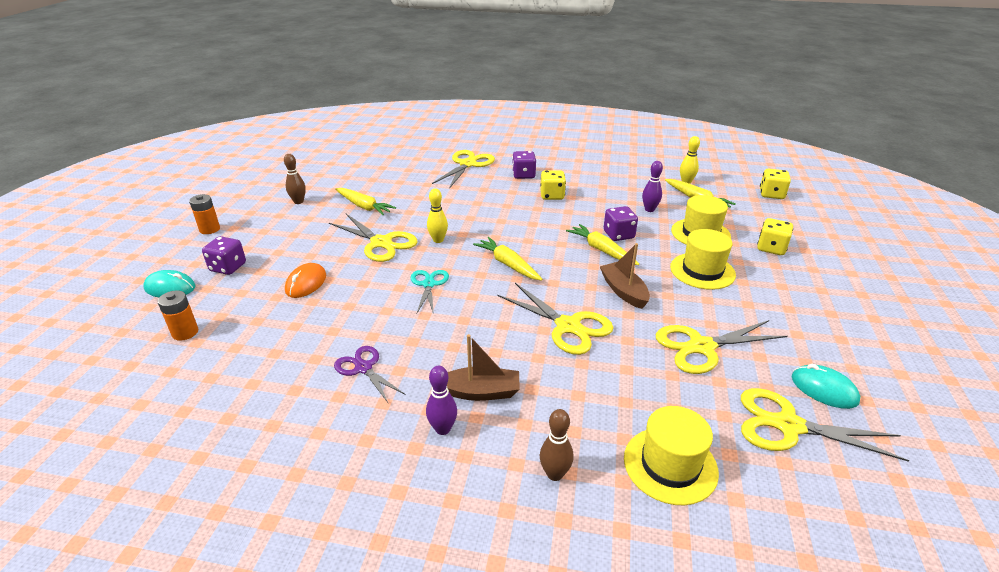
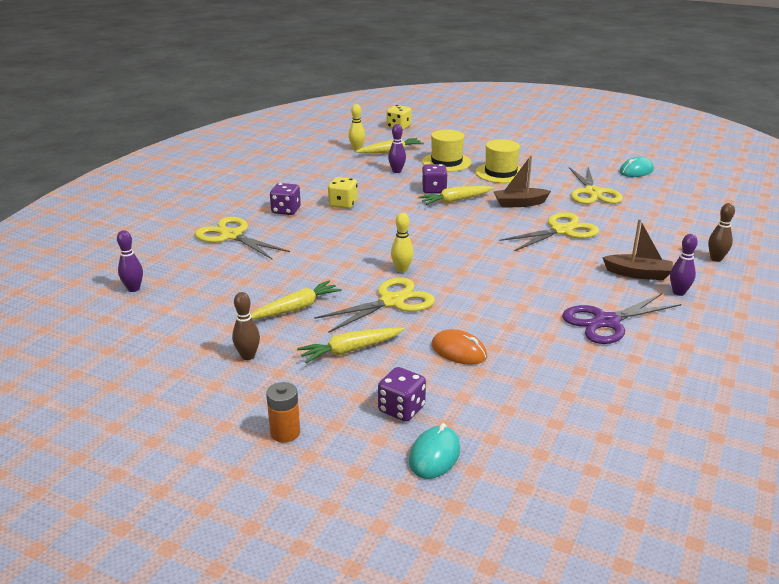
camera: 75 degrees left, 5 degrees down
(185, 332) = (536, 433): orange battery -> none
(363, 368) = (606, 322): purple scissors -> purple scissors, size x1.58
(379, 151) = (133, 289): none -> purple bowling pin
(429, 284) = (483, 281): turquoise scissors -> none
(480, 392) = (638, 274): brown boat -> brown boat turned 90 degrees clockwise
(508, 264) = (462, 241): yellow carrot -> yellow carrot (350, 350)
(670, 465) = (703, 224): yellow hat -> none
(771, 248) = (478, 146): yellow dice -> none
(787, 426) = (667, 187): yellow scissors -> none

